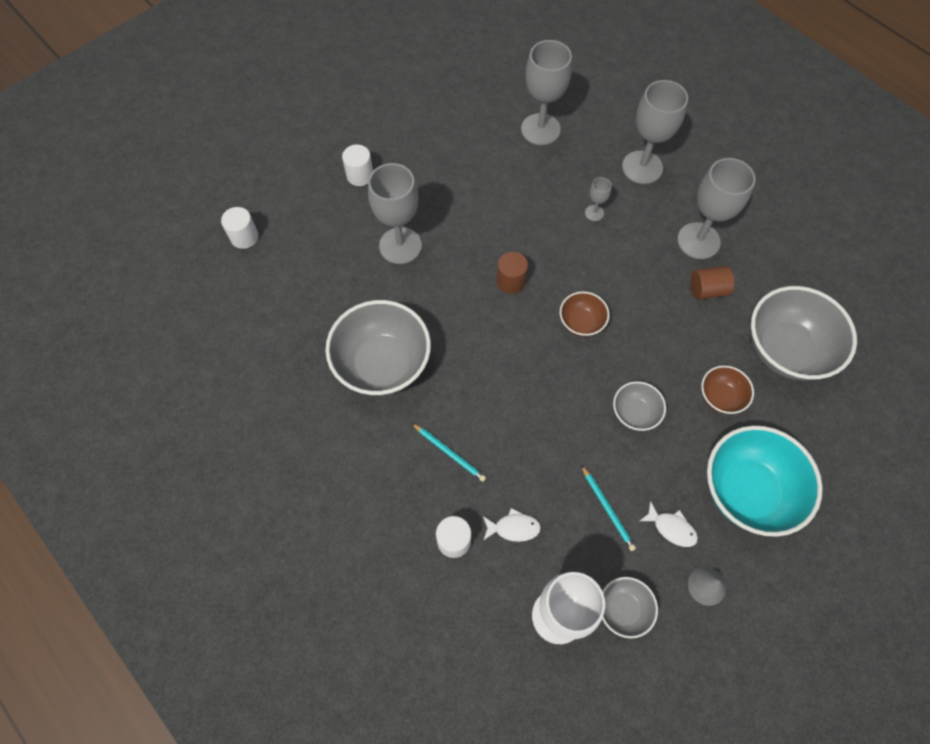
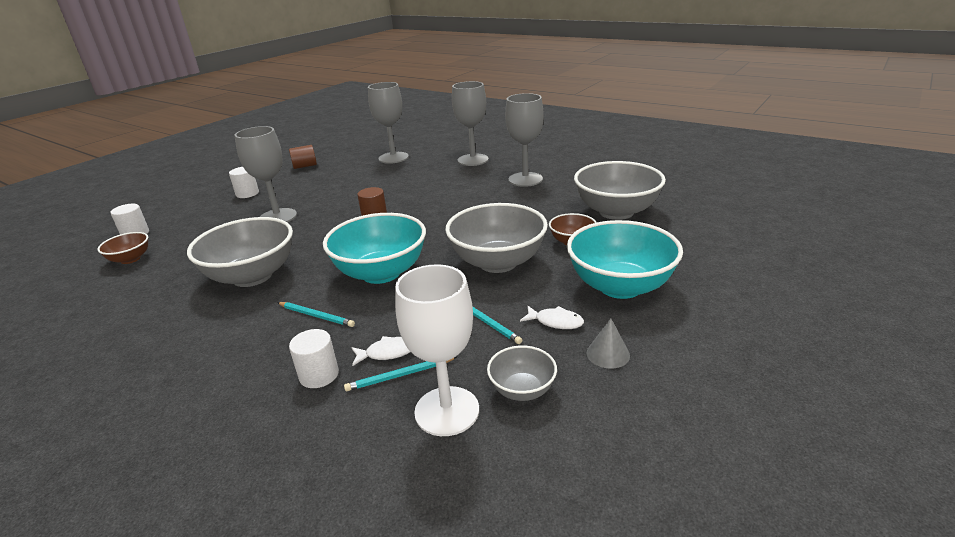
camera: 10 degrees left, 35 degrees down
(513, 397) = (381, 273): none -> turquoise bowl
(523, 562) = (400, 375): none -> turquoise pencil
(581, 323) = (439, 227): brown bowl -> brown bowl (130, 259)
(594, 213) = (440, 181): grey goblet -> none
(634, 413) = (498, 262): grey bowl -> grey bowl, size x2.00
(707, 290) = (540, 197): brown cylinder -> brown cylinder (305, 166)

